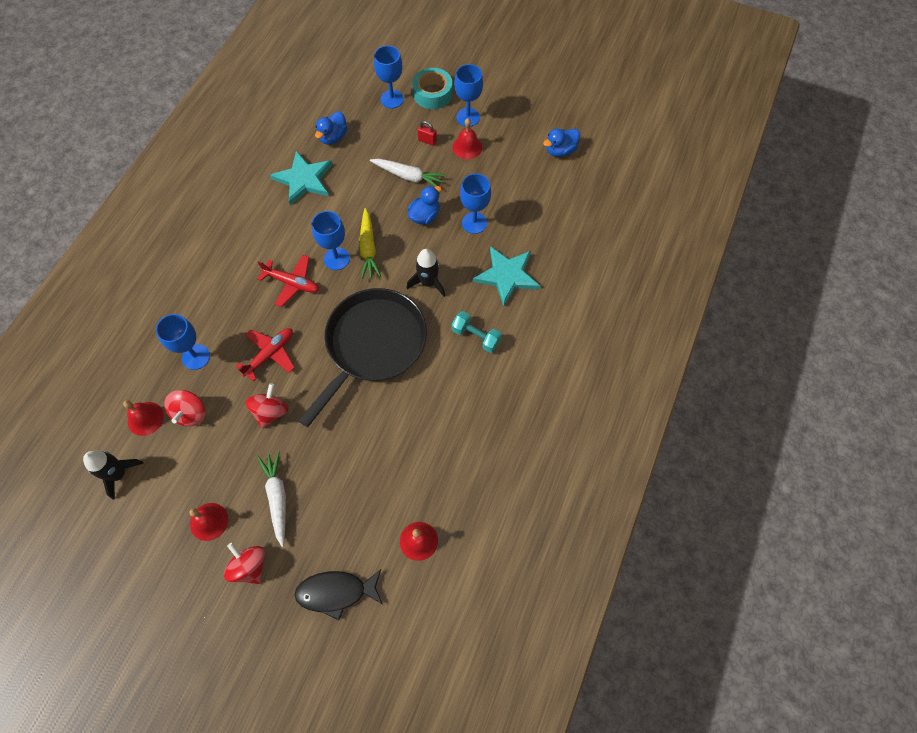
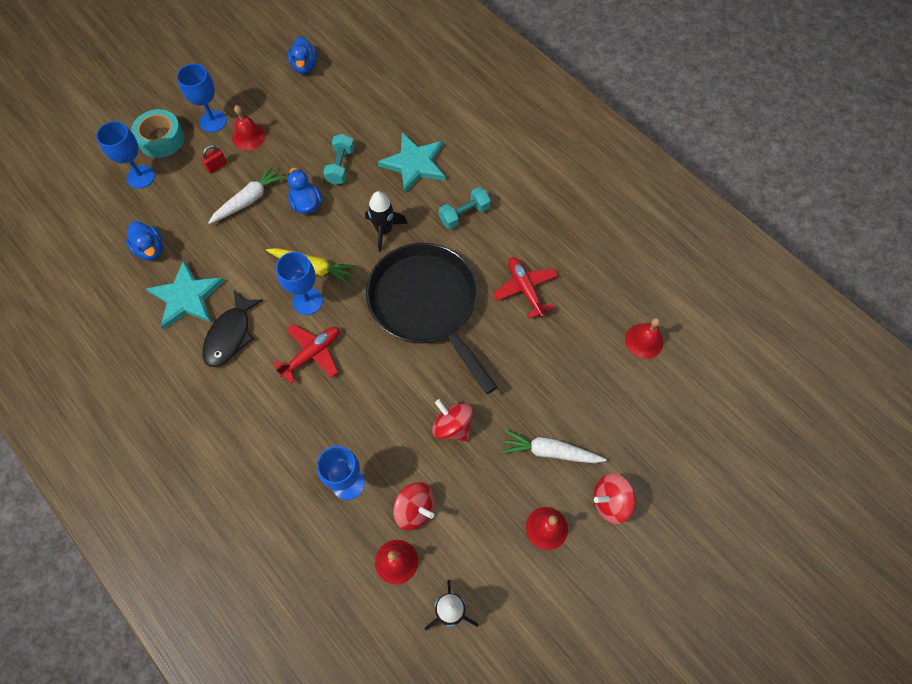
camera: 65 degrees left, 0 degrees up
(270, 354) = (385, 405): red plane -> red plane (525, 289)
(336, 592) = (666, 430): black fish -> black fish (230, 335)
(474, 223) = (340, 166): blue goblet -> turquoise dumbbell

